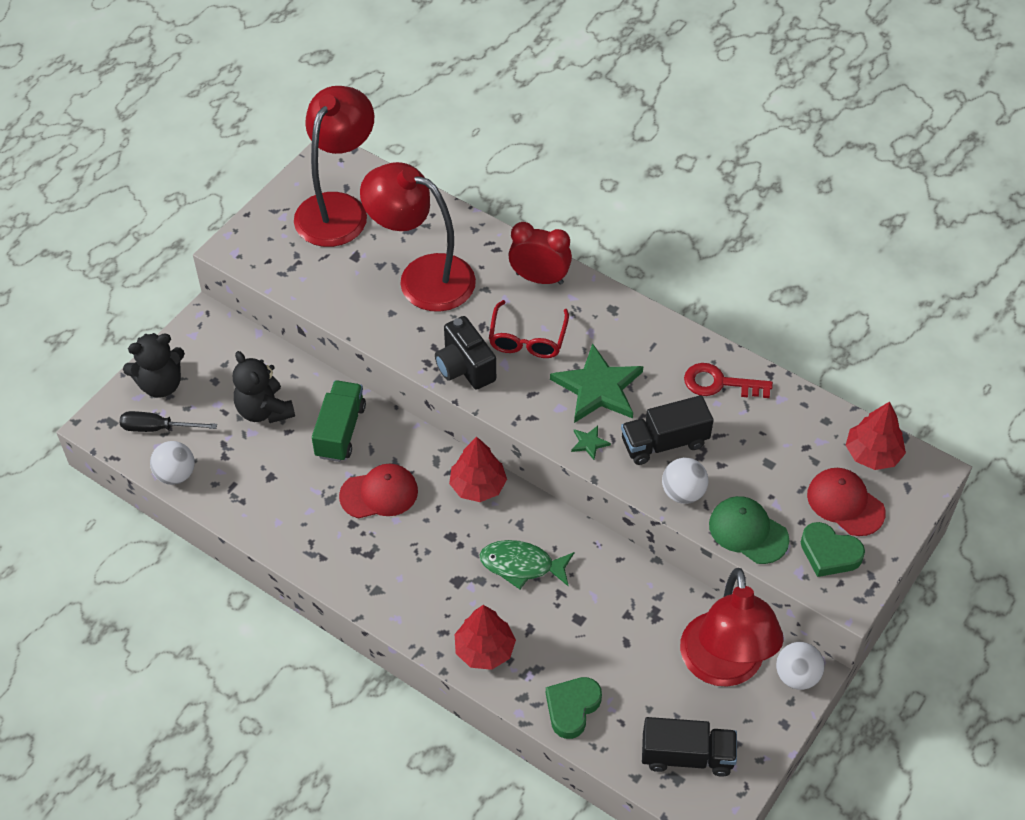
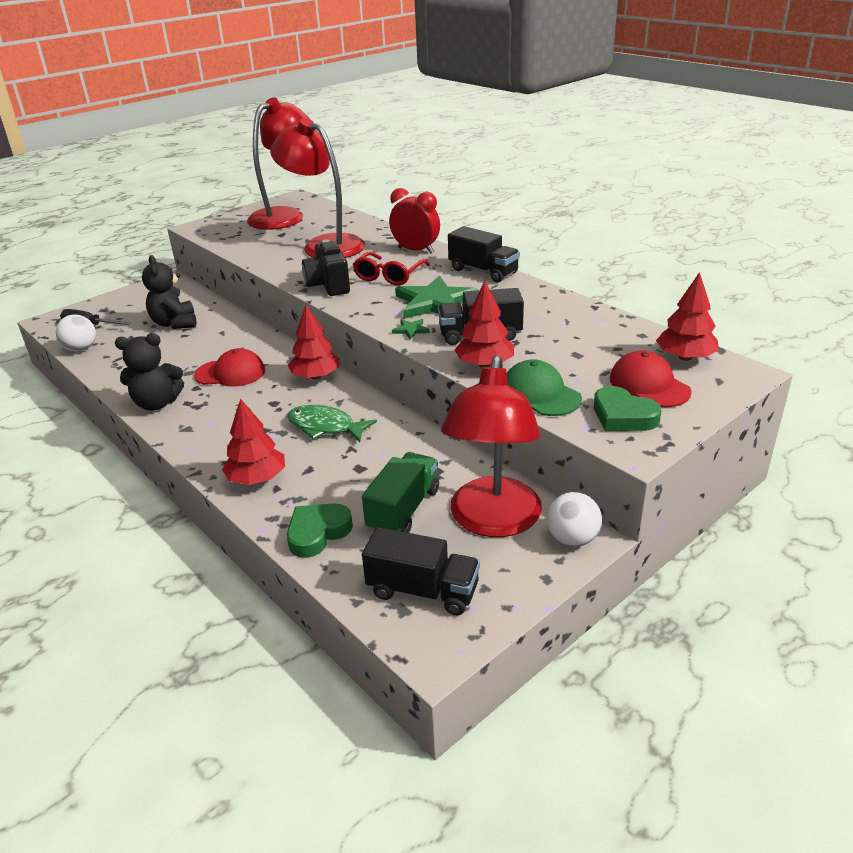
camera: 15 degrees right, 20 degrees down
(161, 384) = (111, 306): black teddy bear -> black teddy bear (157, 403)
(340, 431) = (224, 338): green truck -> green truck (403, 510)
(632, 316) = (483, 271): none -> black truck
(683, 493) = (484, 364): white ball -> red tree
(719, 383) = (546, 308): red key -> none

